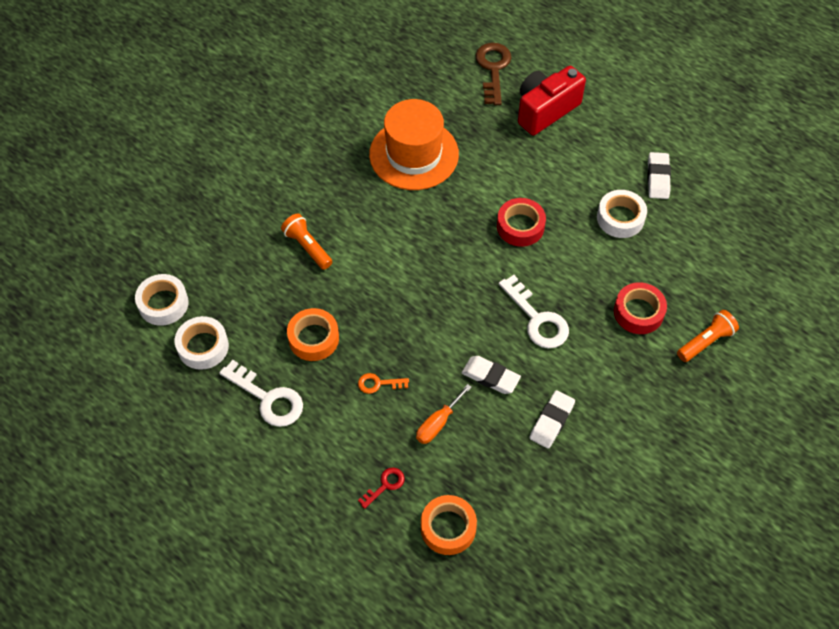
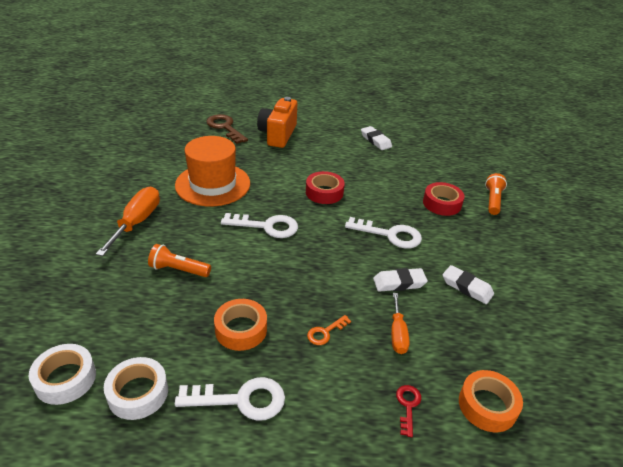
camera: 40 degrees left, 20 degrees down
(309, 169) = (137, 222): none -> orange screwdriver
(423, 240) = (266, 226): none -> white key
(545, 110) = (278, 134): red camera -> orange camera
(551, 421) = (467, 287): white eraser -> white eraser turned 45 degrees counterclockwise
(620, 218) = (377, 165): white tape -> none

